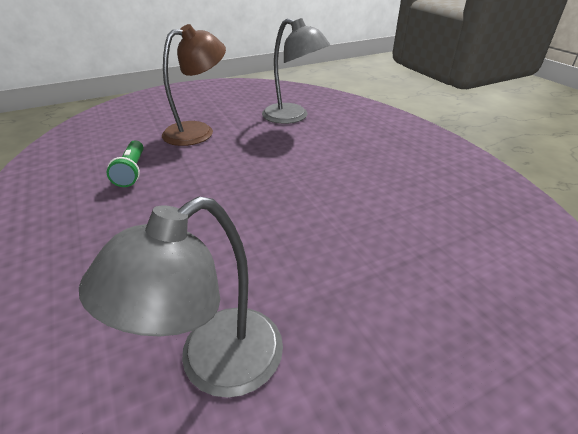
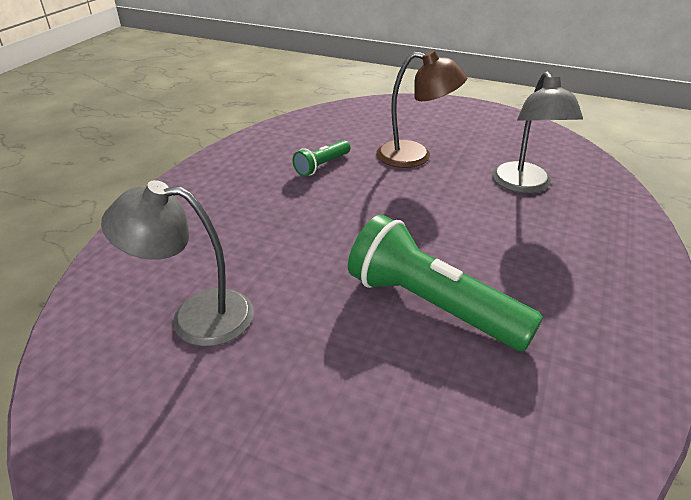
camera: 50 degrees right, 0 degrees up
(362, 212) = (432, 305): none -> green flashlight

